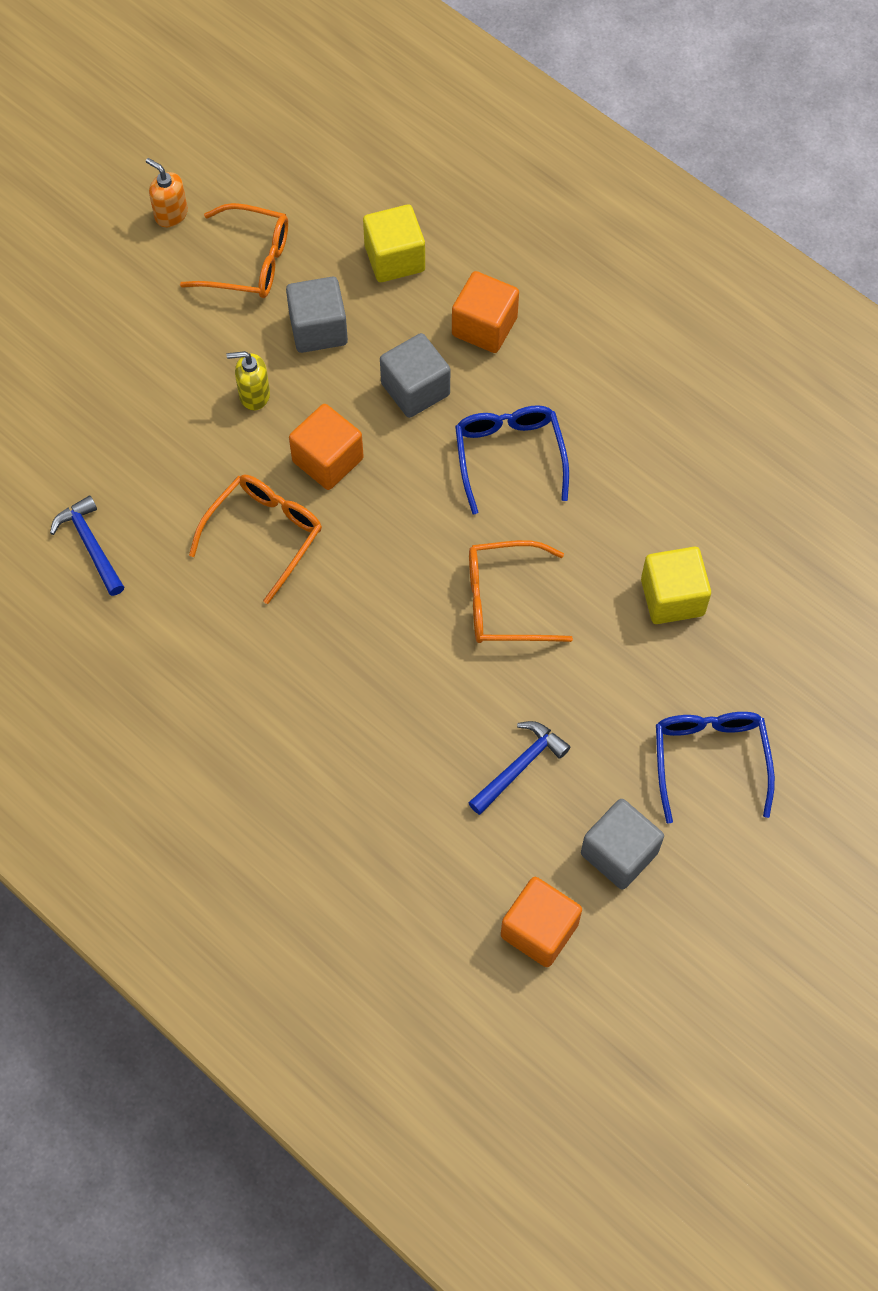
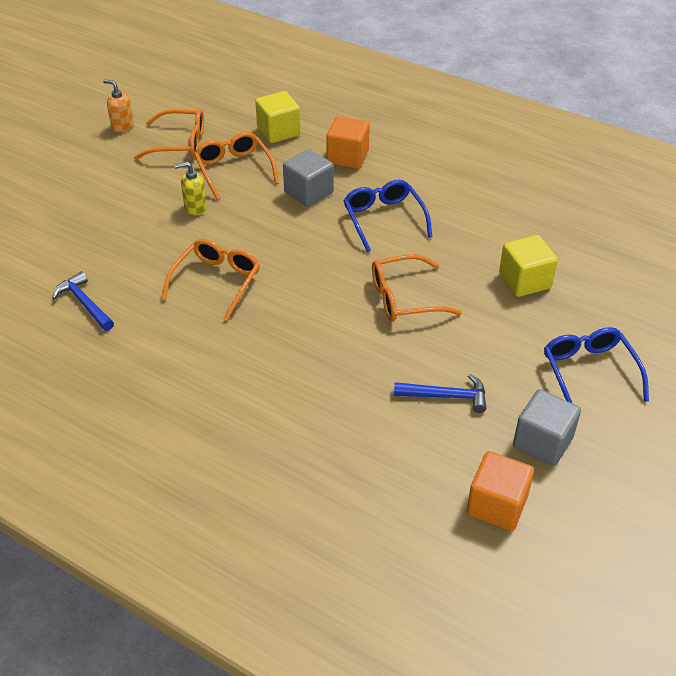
camera: 10 degrees left, 20 degrees down
(318, 329) = (234, 170): grey cube -> orange glasses
(327, 460) = (255, 236): orange cube -> none
(519, 766) = (446, 396): blue hammer -> blue hammer turned 60 degrees clockwise

